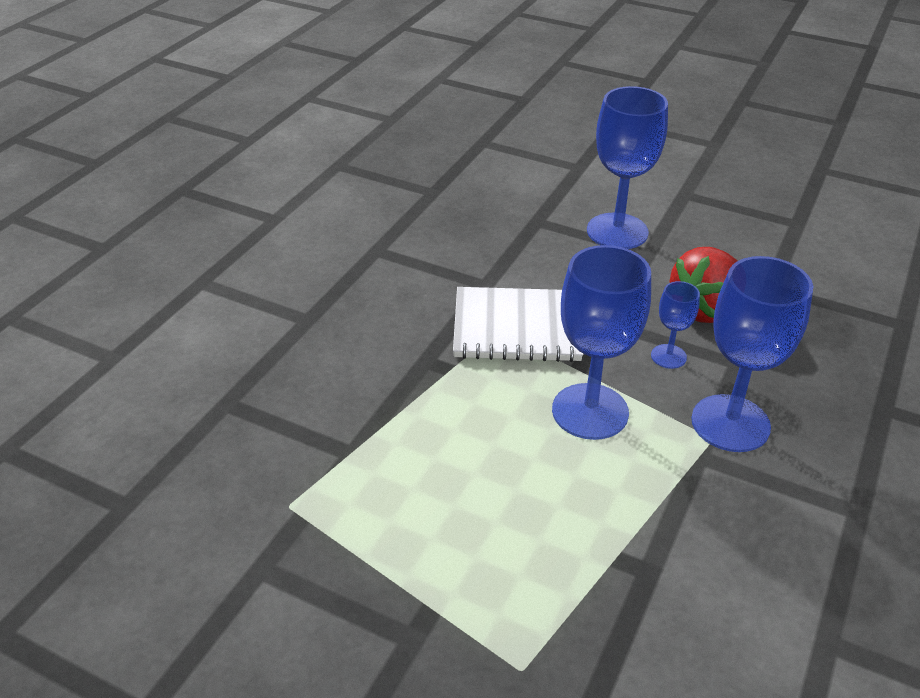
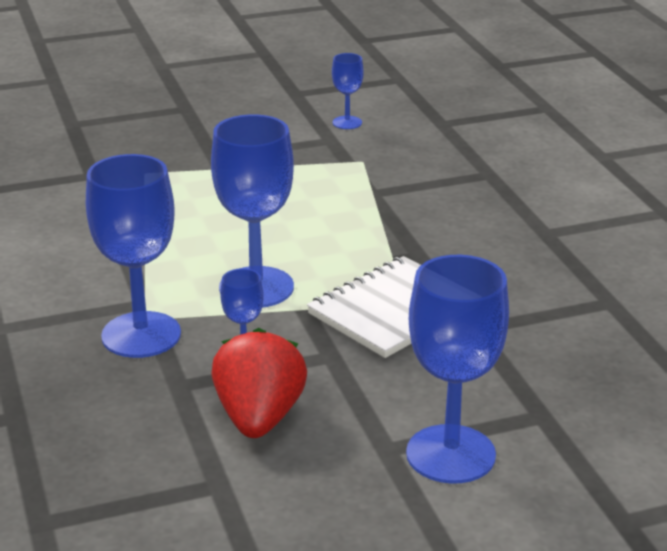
camera: 135 degrees right, 10 degrees down
(197, 587) = (347, 122): none -> blue goblet

